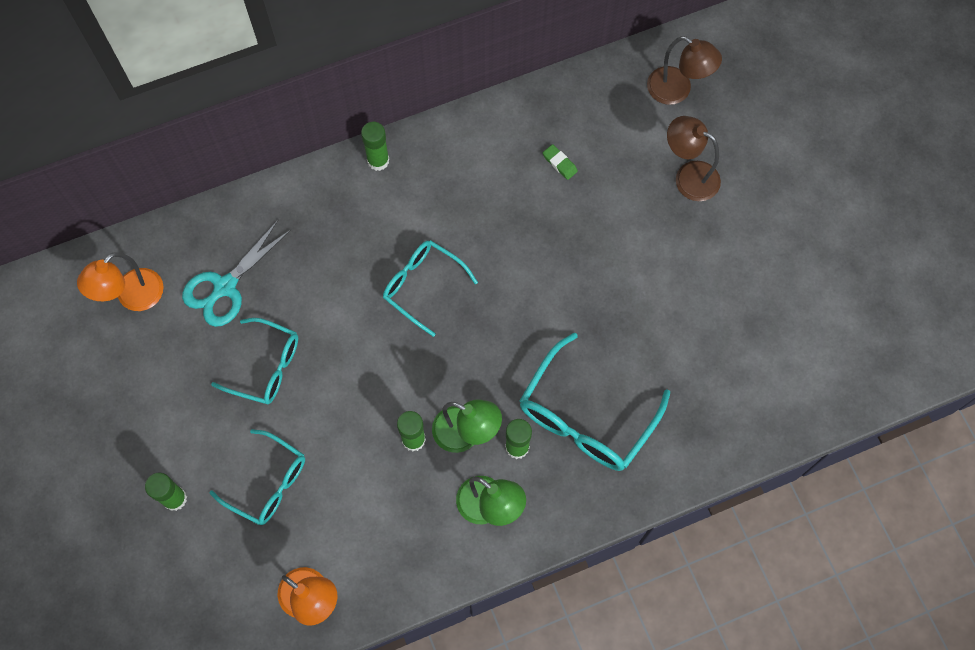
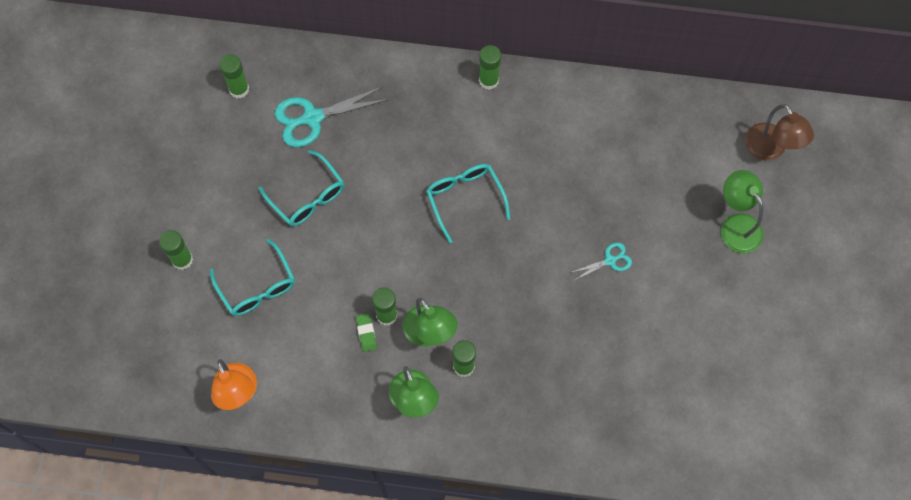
camera: 30 degrees right, 0 degrees up
(132, 297) = (239, 89): orange lamp -> green glue stick
(559, 163) = (634, 159): green eraser -> green eraser (366, 333)
(586, 417) = (532, 373): turquoise glasses -> none
(594, 270) = (610, 260): none -> turquoise scissors
(688, 176) = (736, 225): brown lamp -> green lamp

